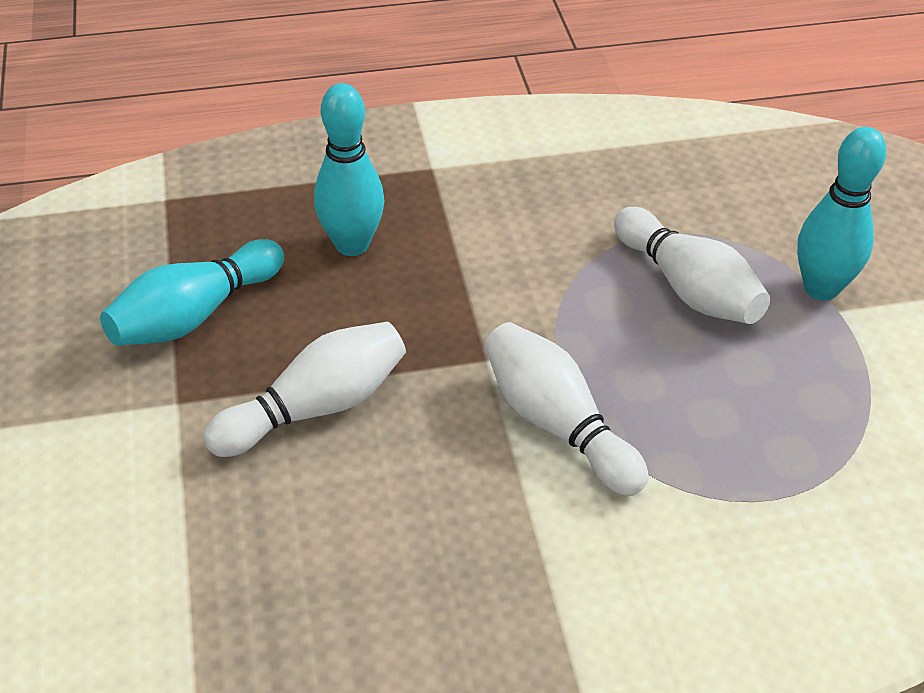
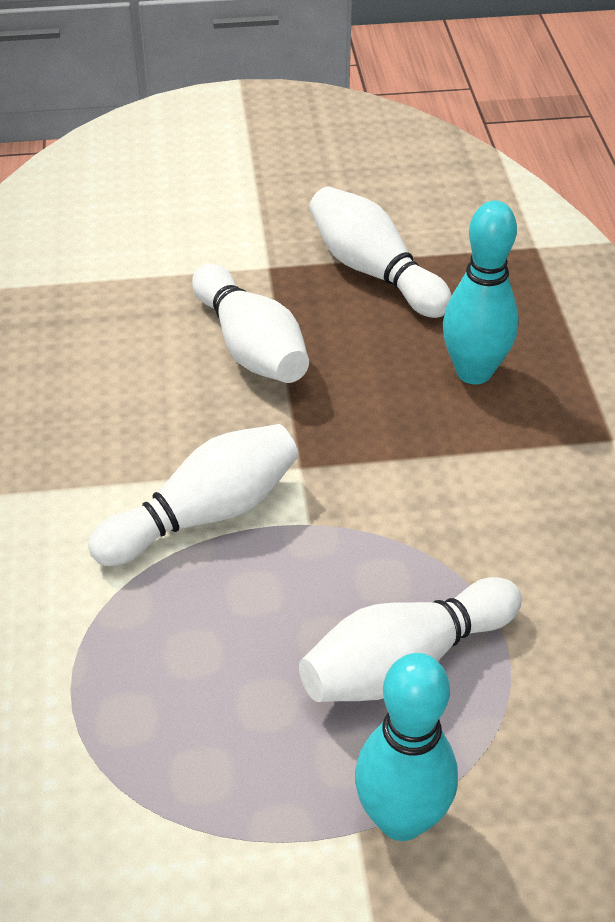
camera: 95 degrees right, 0 degrees up
(194, 315) = (374, 271): turquoise bowling pin -> white bowling pin

